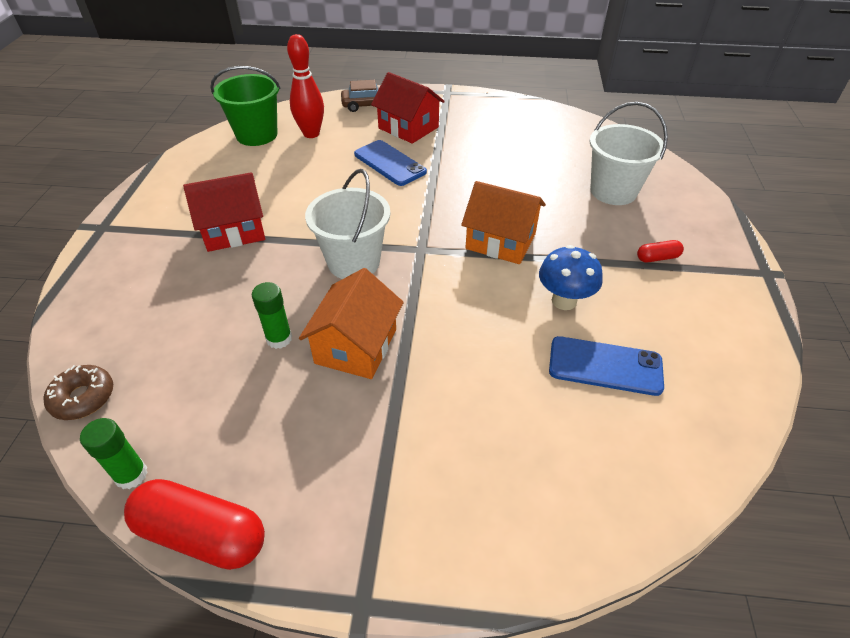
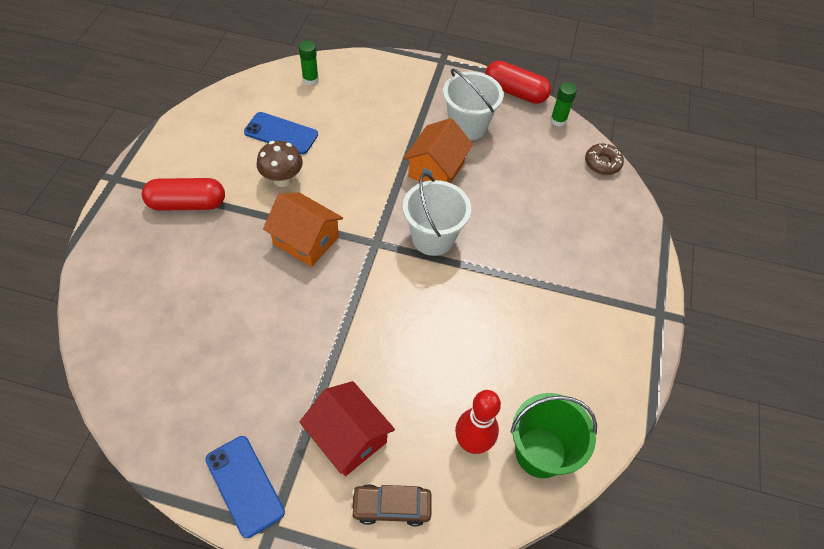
camera: 175 degrees left, 10 degrees up
(234, 230) = (538, 289): red house -> none
(279, 339) = (488, 182): green glue stick -> green glue stick (310, 79)
(389, 163) = (383, 366): blue phone -> blue phone (245, 485)
(564, 301) = (282, 179): blue mushroom -> brown mushroom
(613, 191) = (170, 284): white bucket -> white bucket (467, 126)
(657, 258) = (187, 204): red capsule -> red capsule, size x2.07

